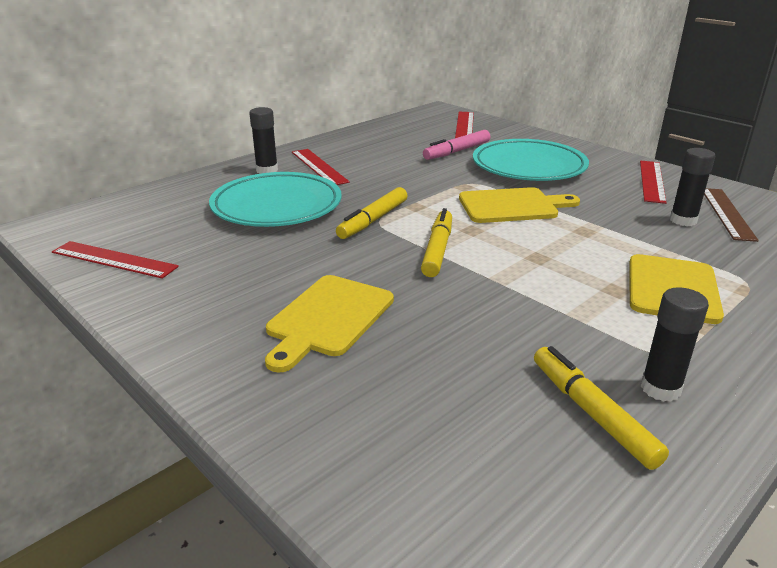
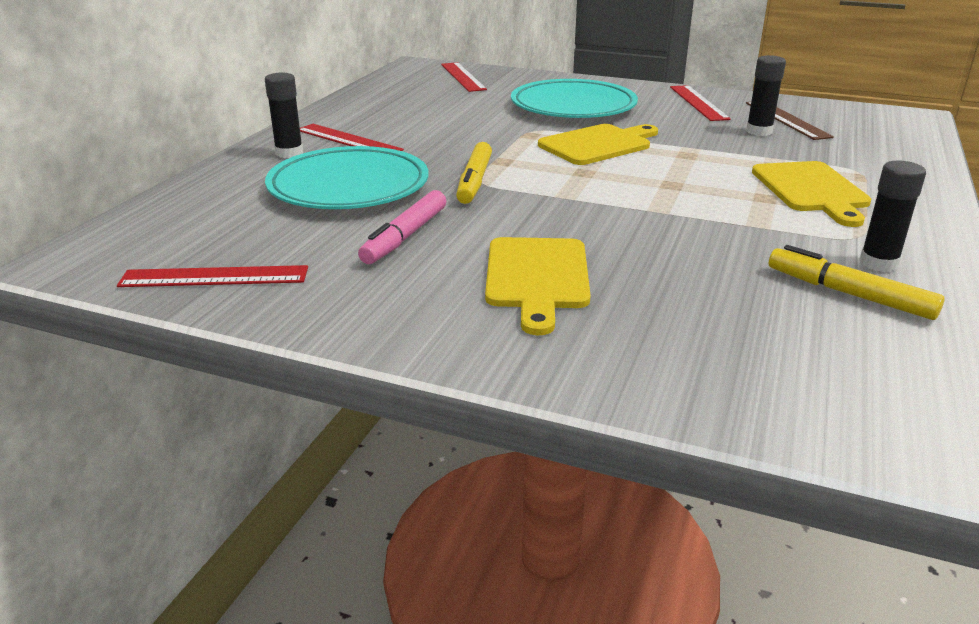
camera: 25 degrees left, 0 degrees up
(438, 250) = (572, 196): yellow marker -> none
(456, 151) = (484, 103): pink marker -> pink marker (405, 236)

